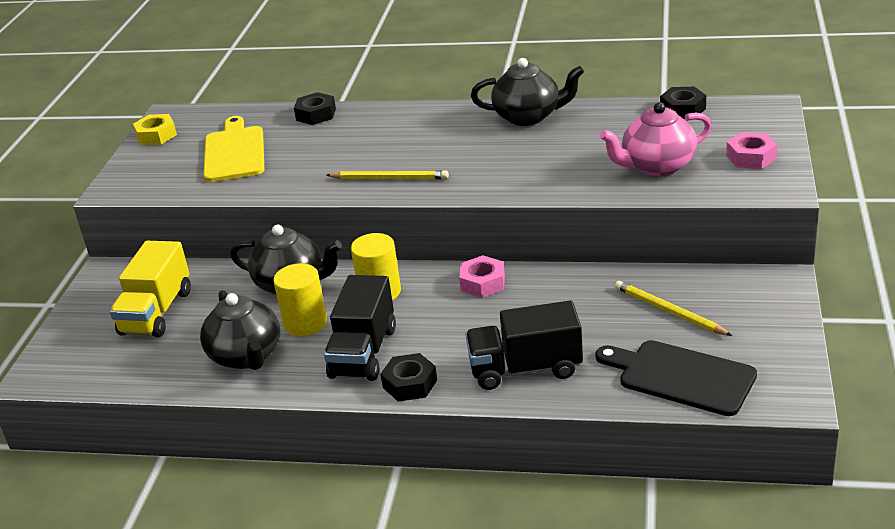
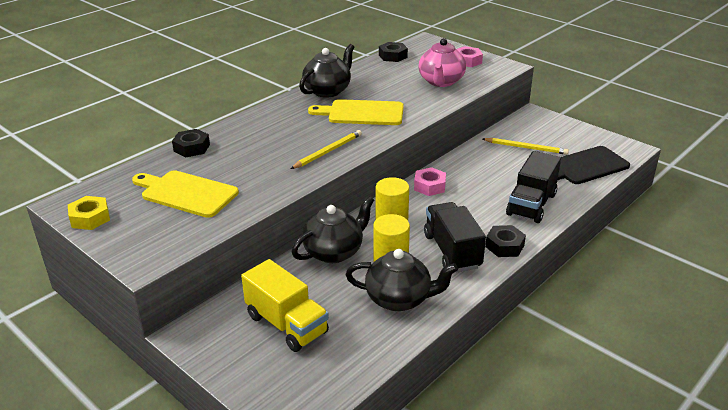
camera: 60 degrees left, 0 degrees up
(363, 352) = (452, 251): black truck -> black truck turned 150 degrees counterclockwise
(501, 157) = (362, 113): none -> yellow cutting board
(669, 311) = (526, 148): yellow pencil -> yellow pencil turned 150 degrees counterclockwise

